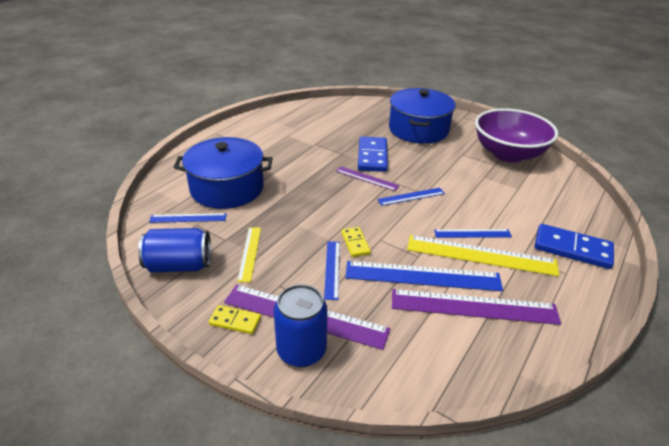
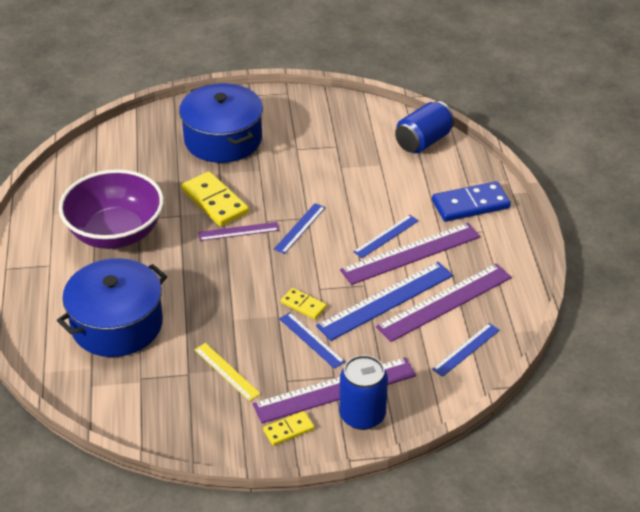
camera: 40 degrees left, 5 degrees up
(179, 265) = (181, 421): blue can -> blue can (423, 141)
(188, 218) = (124, 377): blue ruler -> blue ruler (466, 349)
(372, 156) = (214, 202): blue domino -> yellow domino
(481, 255) = (411, 253): yellow ruler -> purple ruler
(508, 154) = (337, 125): purple bowl -> purple bowl (115, 233)

